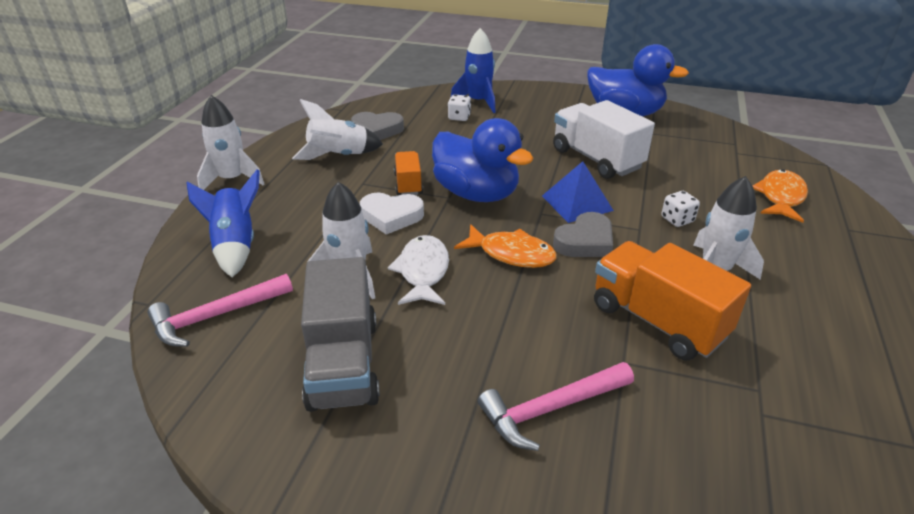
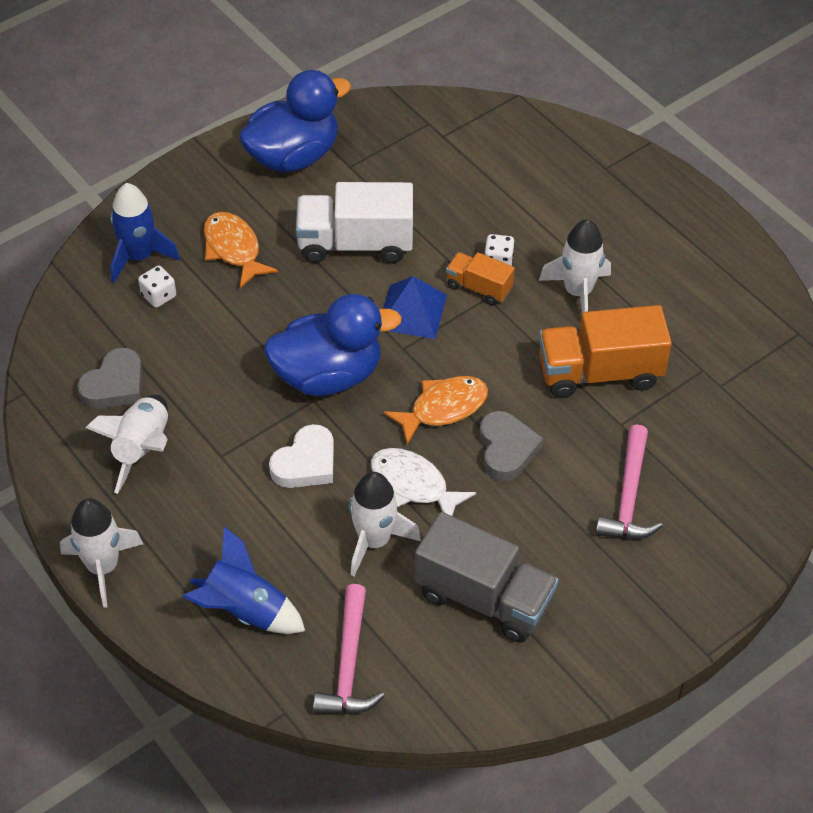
camera: 55 degrees left, 15 degrees up
(408, 184) = (259, 419): orange truck -> orange truck (479, 288)
(585, 241) = (471, 347): grey heart -> grey heart (506, 449)
(780, 197) = (531, 169): orange fish -> orange fish (233, 249)

